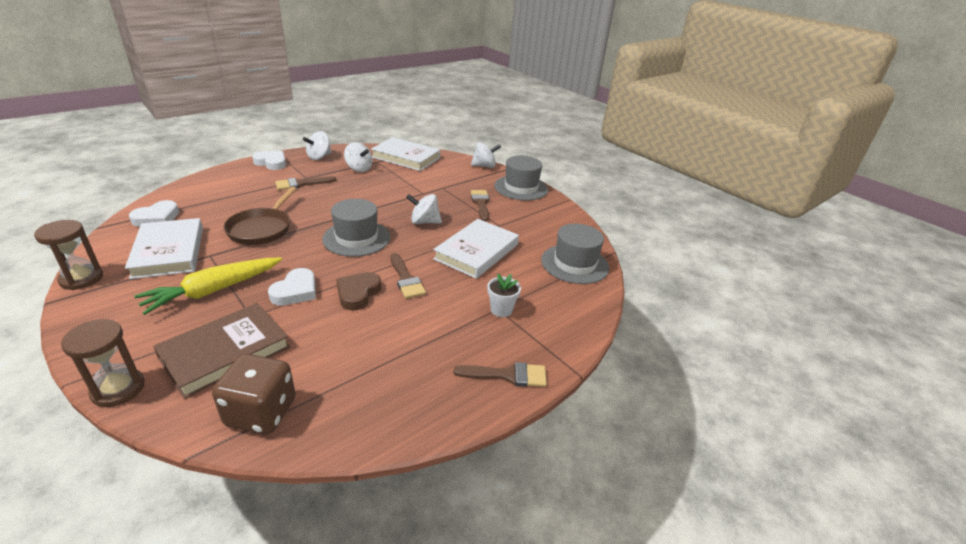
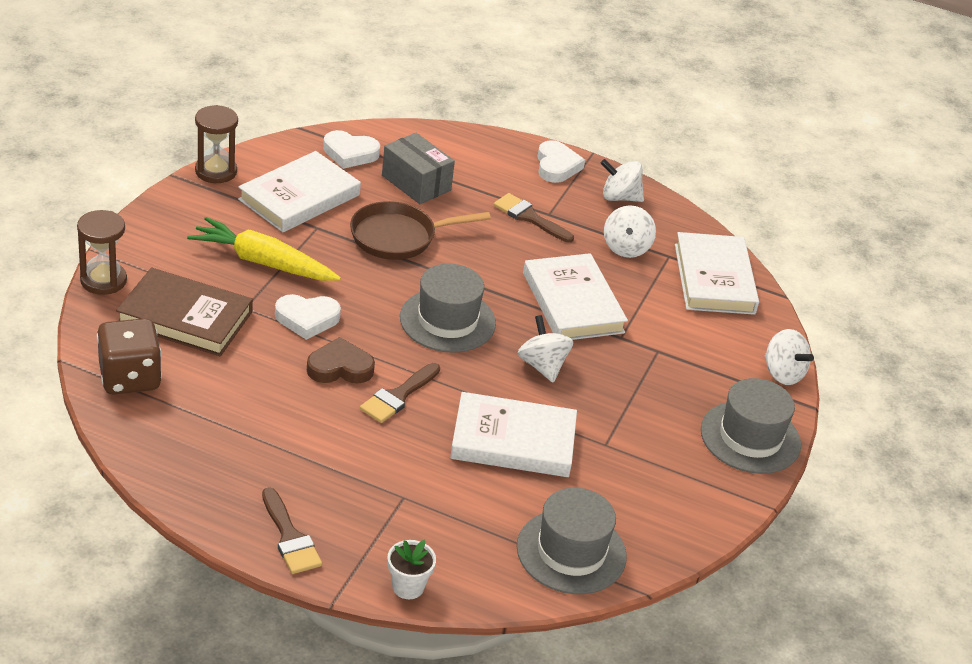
camera: 60 degrees right, 5 degrees up
(221, 206) = (416, 183): none -> grey box
(384, 196) = (573, 303): none -> white book
(481, 203) = (651, 406): brown brush -> none
(501, 310) = (403, 501): white flower pot -> white flower pot (408, 587)

